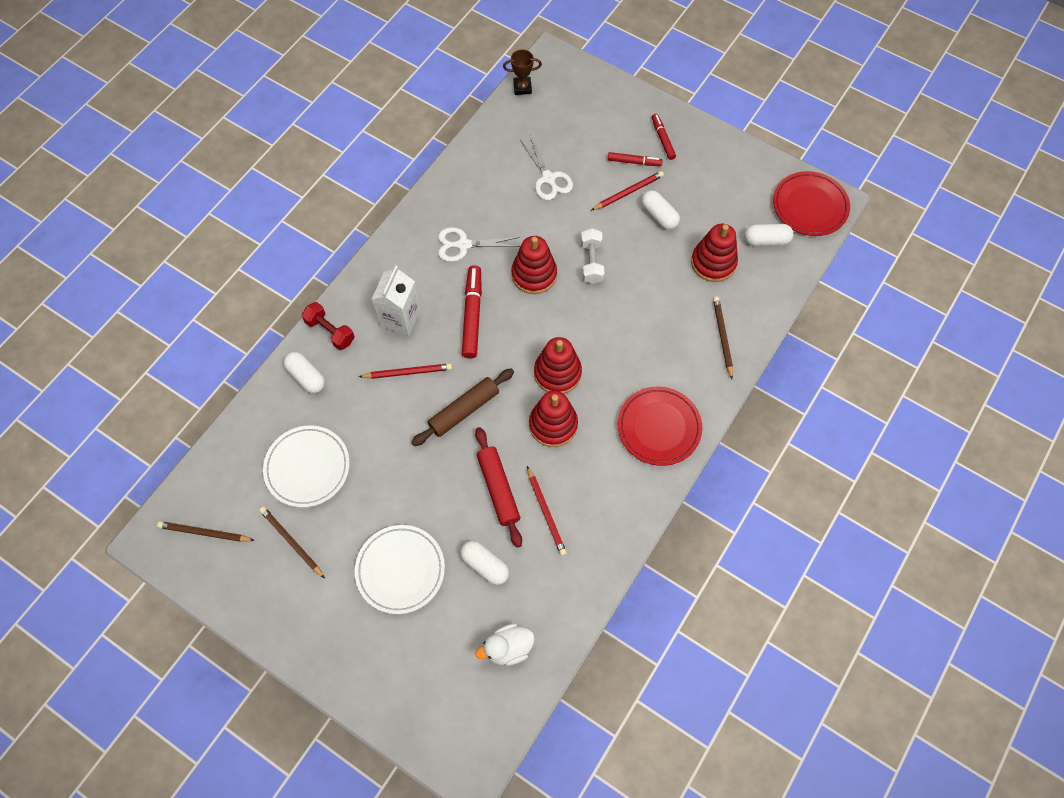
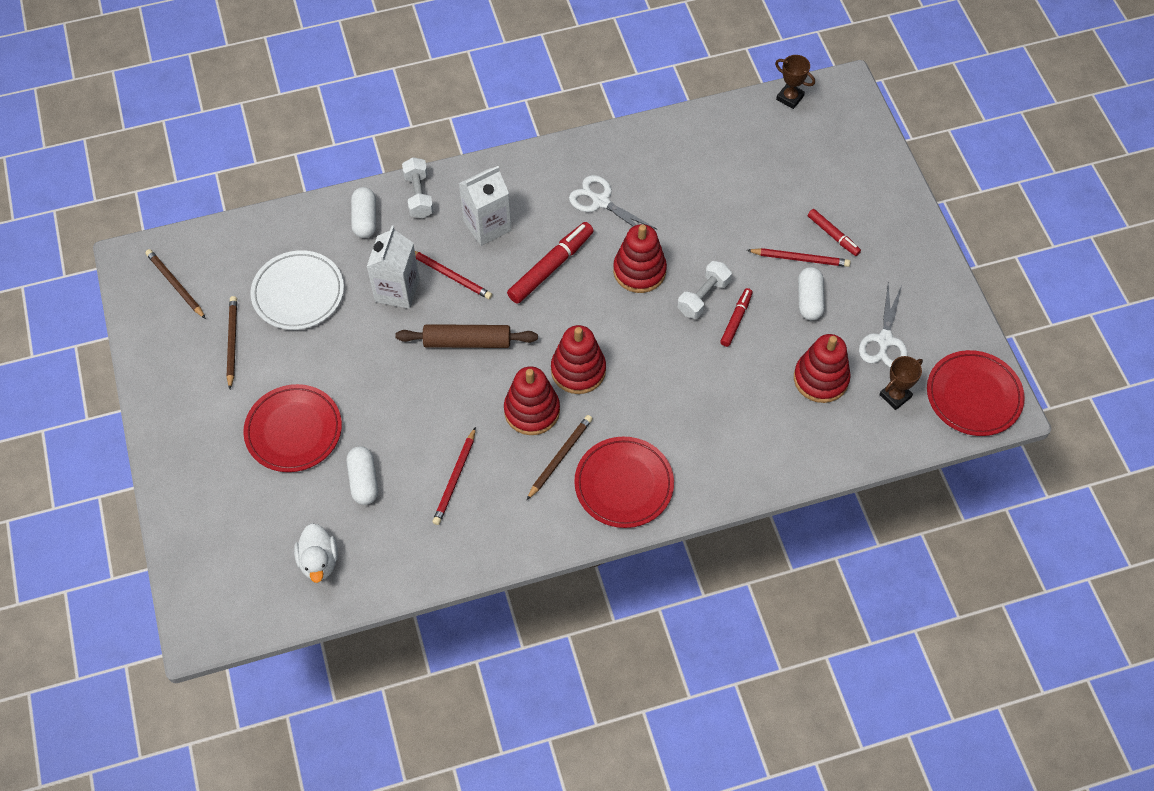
camera: 40 degrees right, 5 degrees down
(330, 331) = (419, 195): red dumbbell -> white dumbbell
(379, 411) = (397, 290): none -> white carton
(400, 570) = (294, 431): white plate -> red plate
(498, 489) = (434, 428): red rolling pin -> none
(508, 648) = (319, 561): white duck -> white duck turned 120 degrees counterclockwise
(548, 178) = (735, 196): white scissors -> white scissors (884, 340)
(662, 139) = (883, 233): red marker -> red marker (736, 320)
(722, 337) = (763, 451): brown pencil -> brown pencil (560, 457)
(766, 240) = (895, 396): white capsule -> brown trophy

